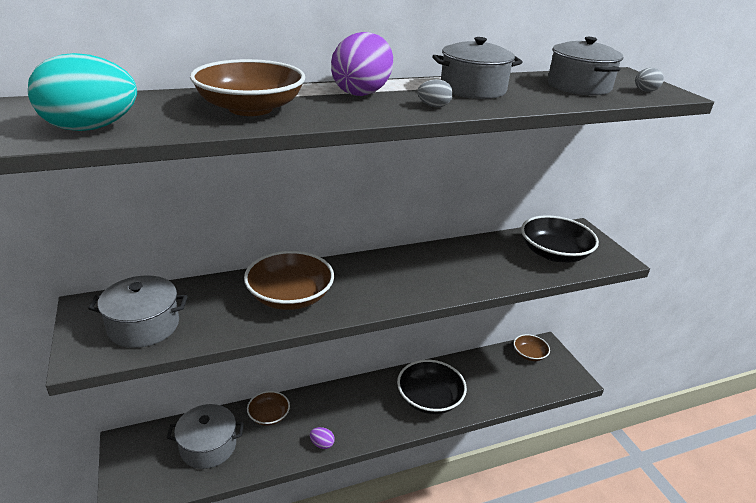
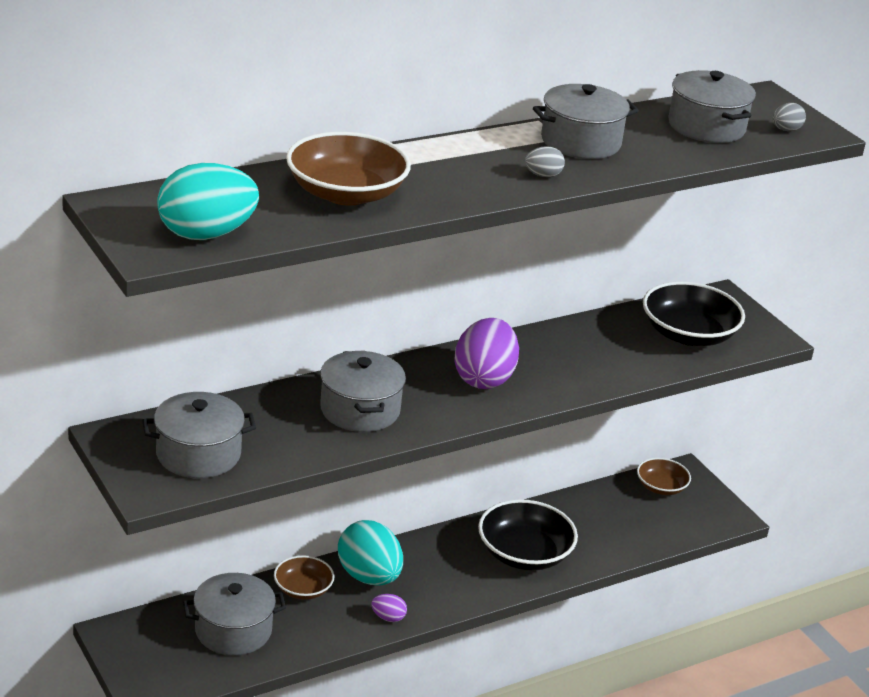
camera: 10 degrees left, 0 degrees up
(290, 296) = (360, 410): brown bowl -> grey pot
(317, 409) = (369, 577): none -> turquoise egg
(362, 92) = (455, 158): purple egg -> purple egg (484, 379)

